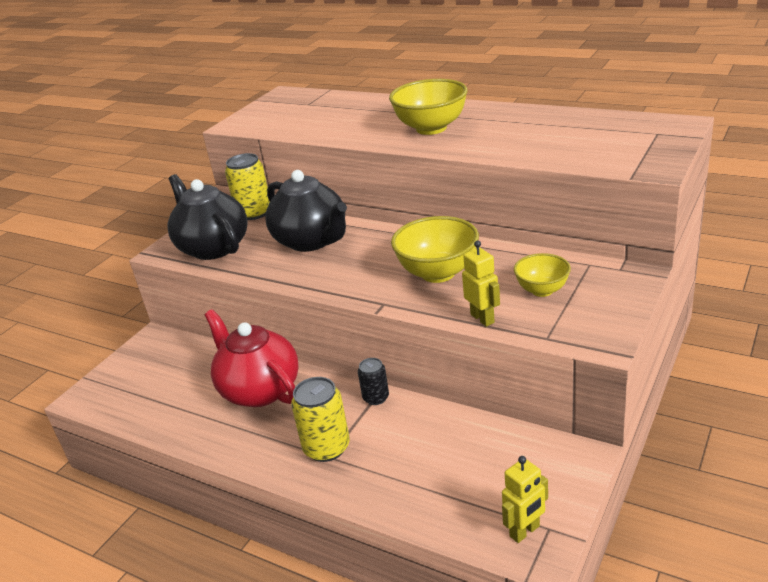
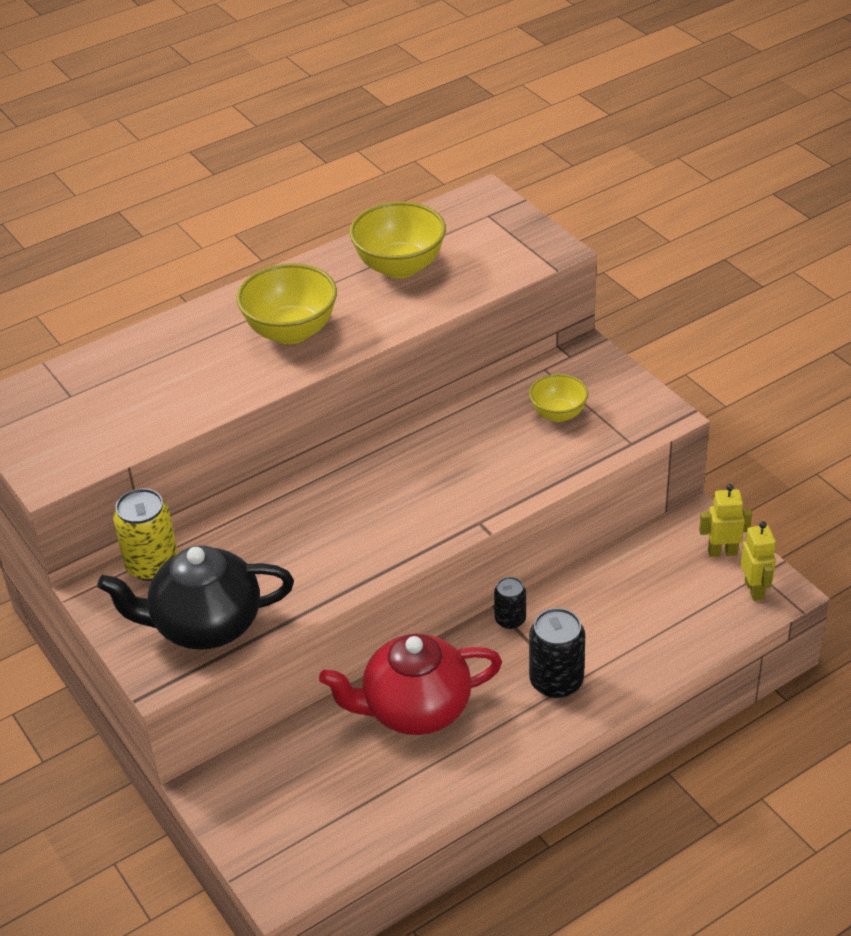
camera: 65 degrees left, 10 degrees up
(311, 241) = (288, 535): black teapot -> none
(326, 447) = (556, 681): yellow can -> black can
(438, 273) = (461, 465): yellow bowl -> yellow bowl (400, 267)
(482, 318) = (568, 467): yellow robot -> yellow robot (722, 552)

